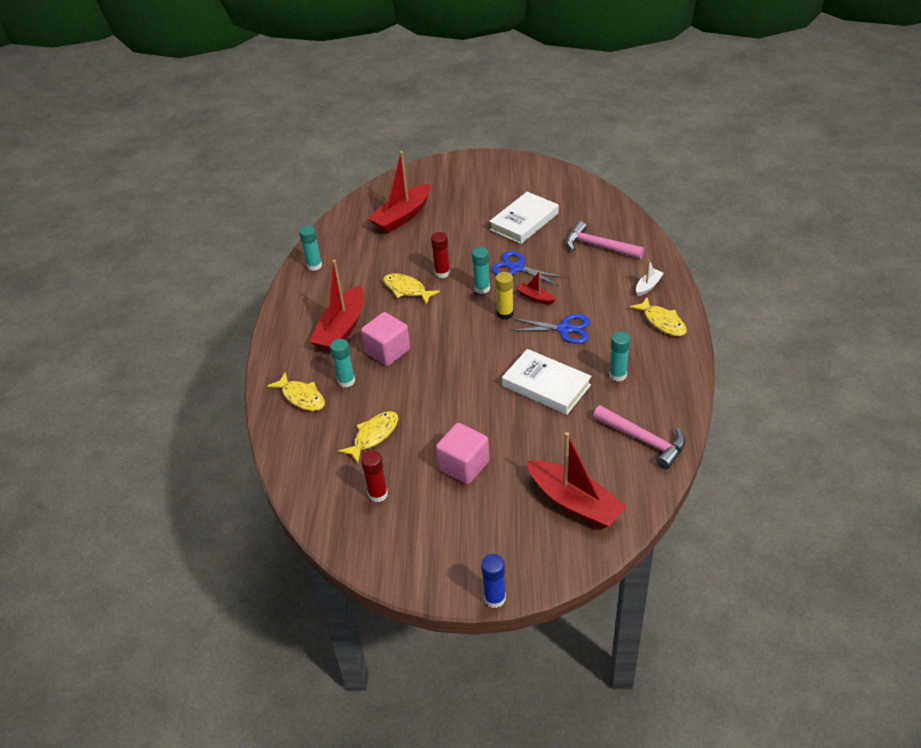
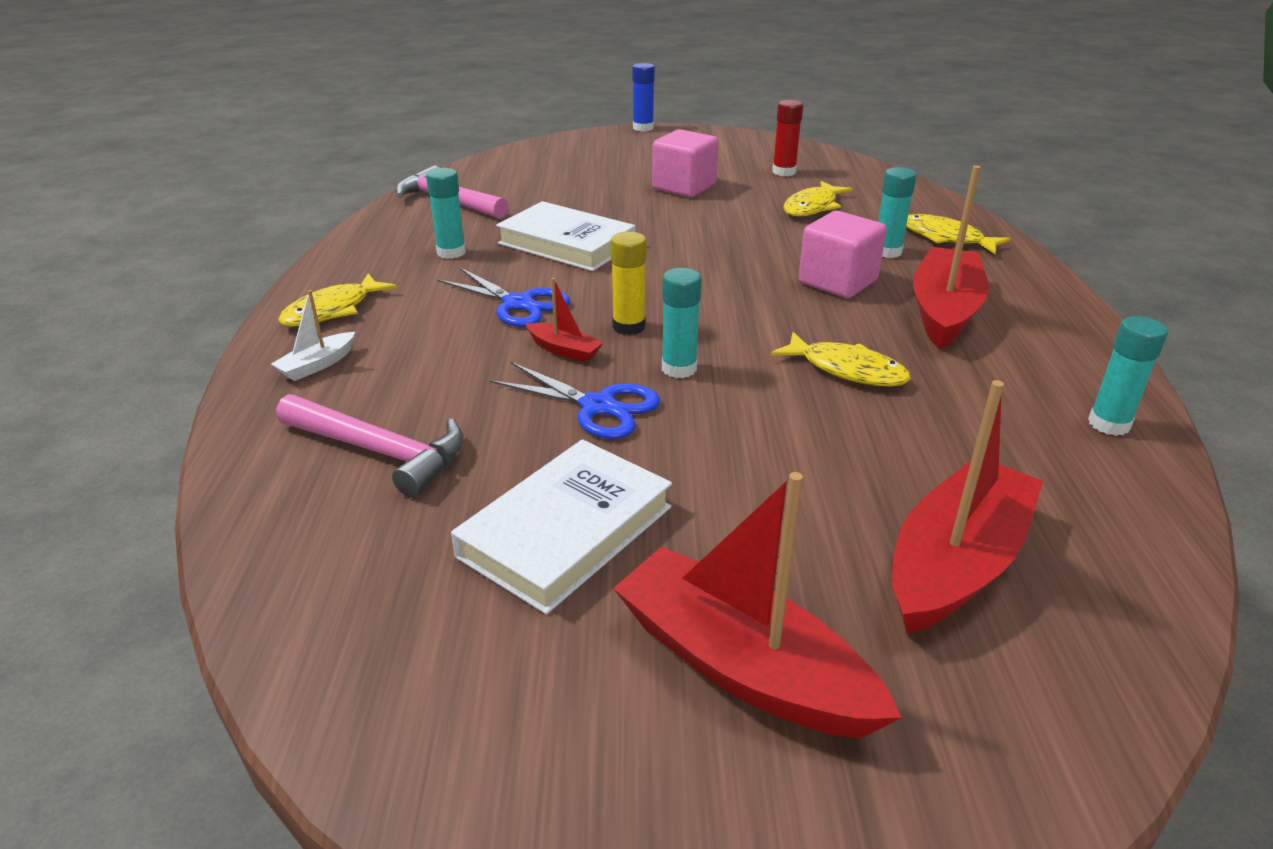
camera: 175 degrees right, 10 degrees down
(442, 273) = (777, 401): red glue stick -> none
(564, 329) = (518, 304): blue scissors -> blue scissors turned 150 degrees counterclockwise
(574, 503) = (552, 166): red boat -> red boat (741, 665)
(662, 322) = (333, 310): yellow fish -> yellow fish turned 105 degrees counterclockwise

